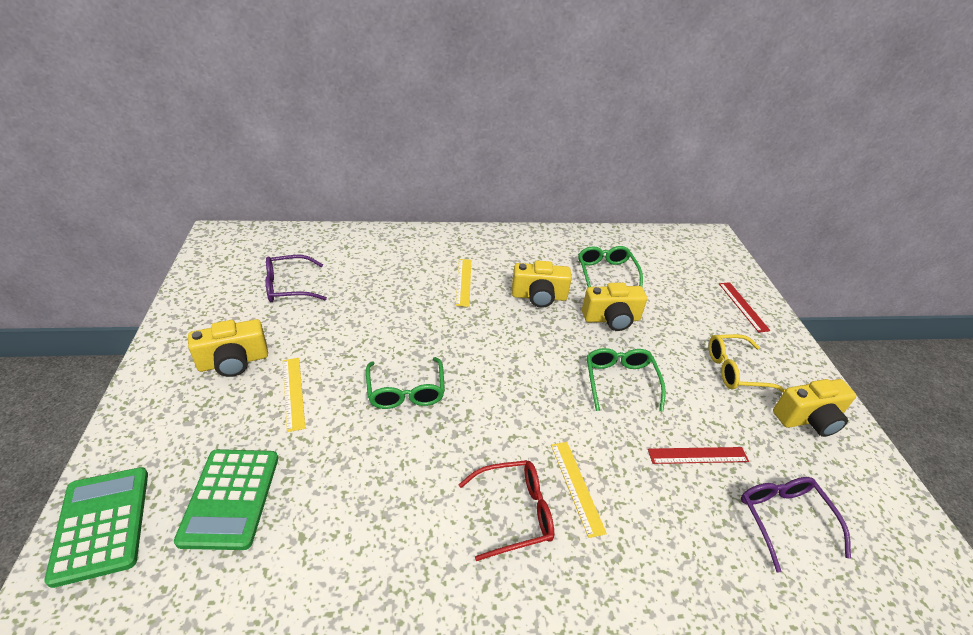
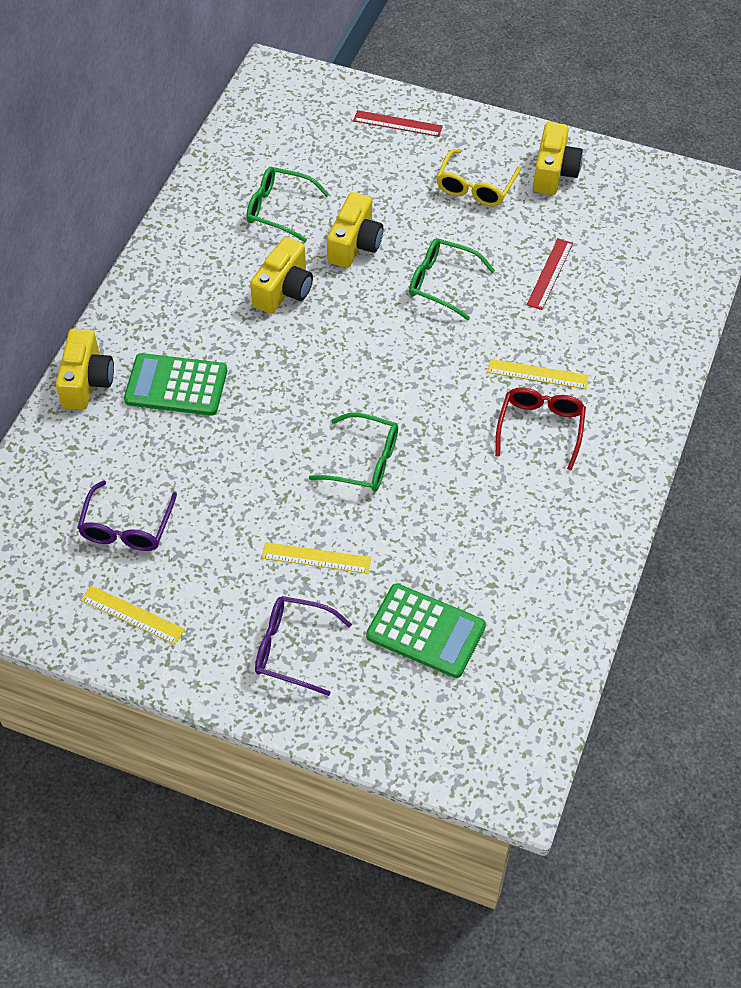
camera: 60 degrees left, 15 degrees up
(102, 524) = (407, 733): green calculator -> green calculator (176, 385)
(233, 362) = (238, 604): yellow camera -> yellow camera (87, 382)
(463, 282) = (217, 350): yellow ruler -> yellow ruler (132, 615)
(784, 519) = (631, 255): purple glasses -> purple glasses (292, 648)

